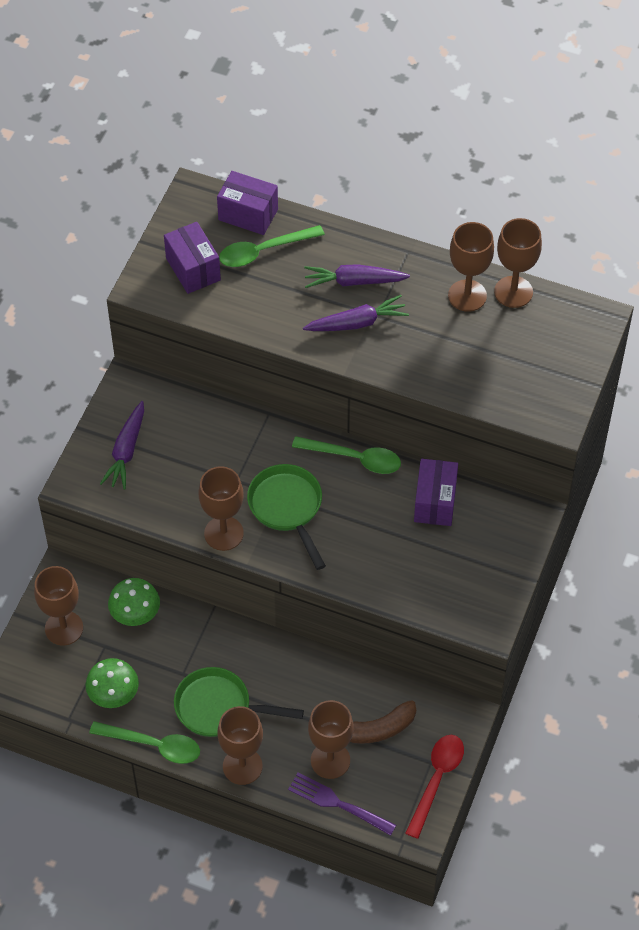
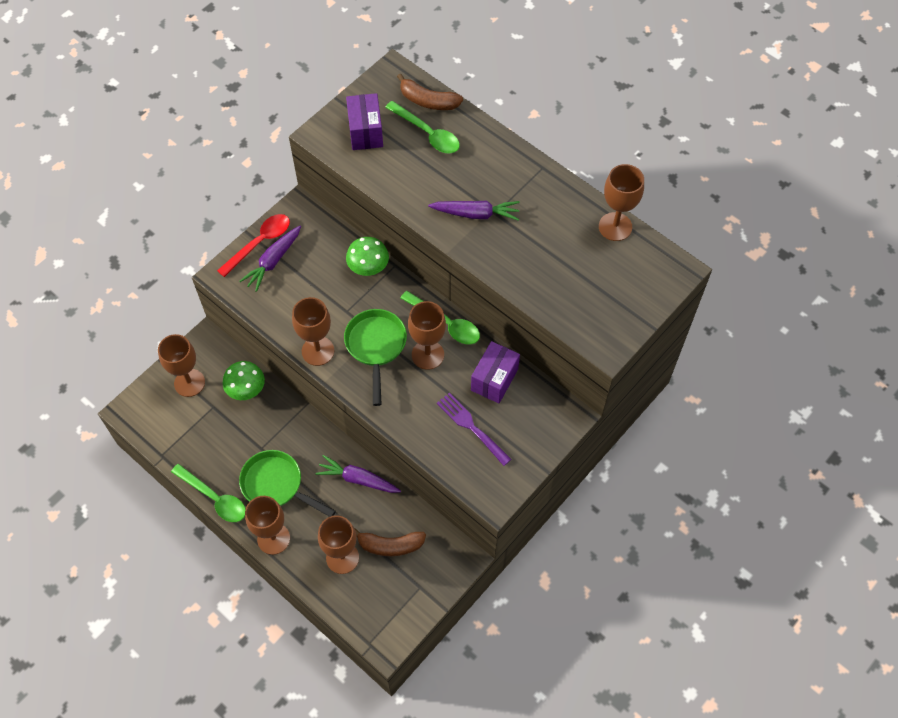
camera: 20 degrees right, 5 degrees up
(114, 695) = (203, 448): green mushroom -> green mushroom (368, 268)
(248, 214) = (428, 101): purple box -> brown banana
(264, 251) = (427, 133): green spoon -> green spoon turned 135 degrees counterclockwise
(337, 803) = (333, 595): purple fork -> purple fork (471, 427)
(353, 282) = (488, 179): purple carrot -> purple carrot (358, 479)
(436, 780) = (418, 604): red spoon -> red spoon (259, 243)
(467, 295) = (575, 218): brown goblet -> brown goblet (428, 355)

